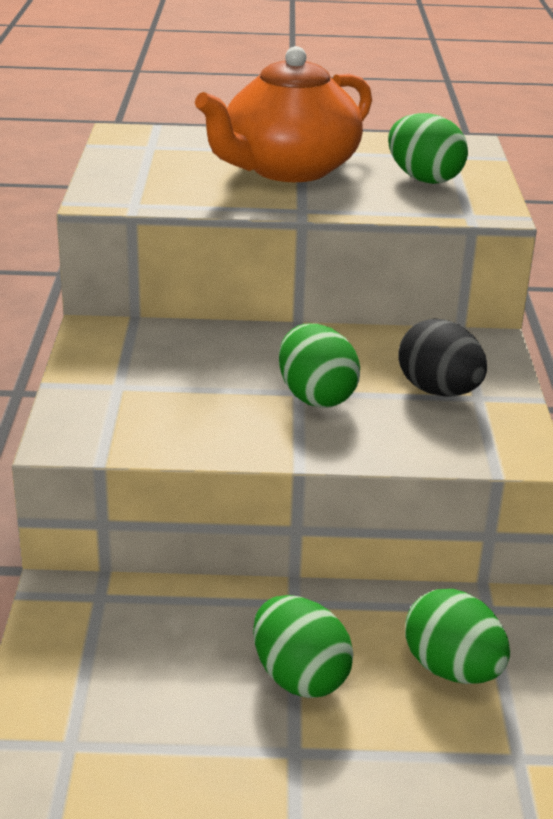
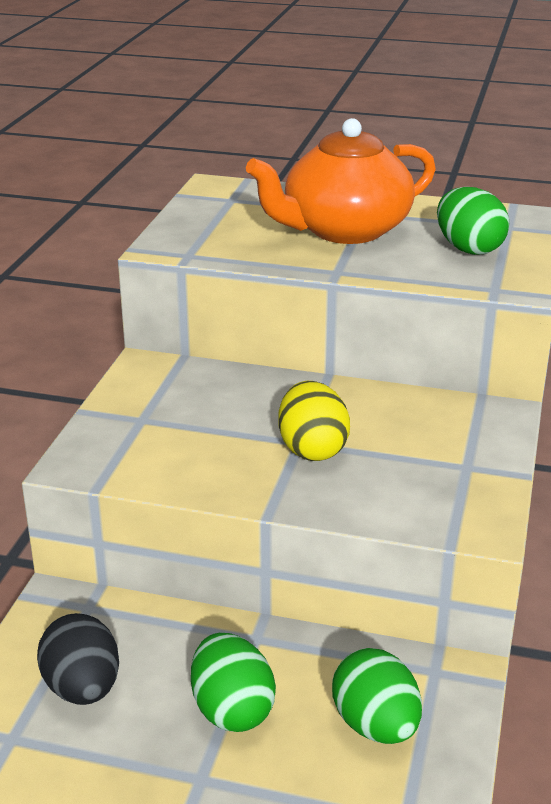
camera: 15 degrees right, 0 degrees up
(316, 397) = (312, 449): green egg -> yellow egg
(439, 391) = (430, 456): black egg -> black egg (82, 688)

